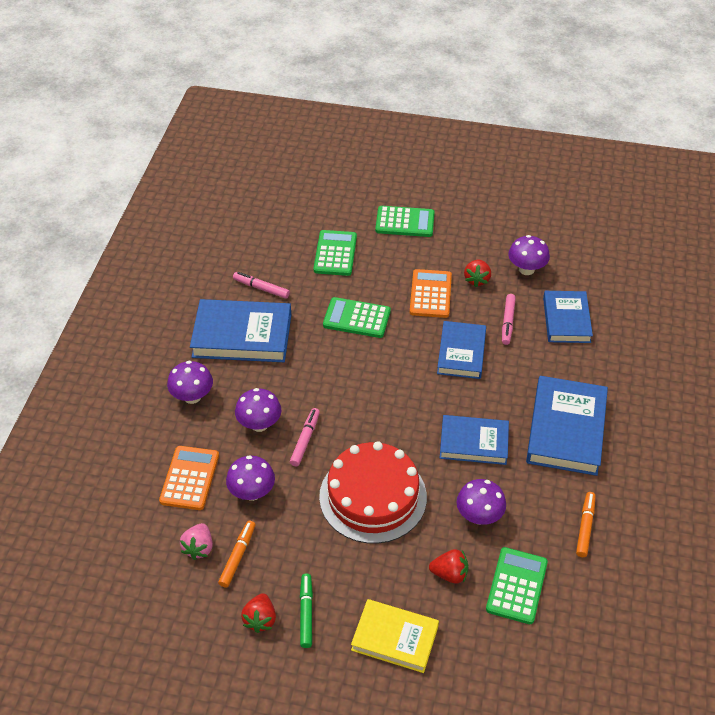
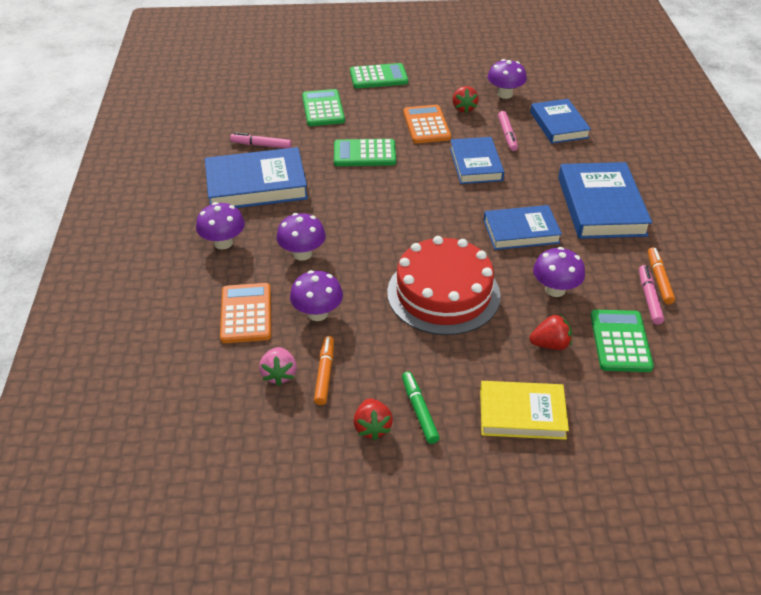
camera: 15 degrees left, 5 degrees down
(305, 440) = (355, 258): pink marker -> pink marker (649, 298)

